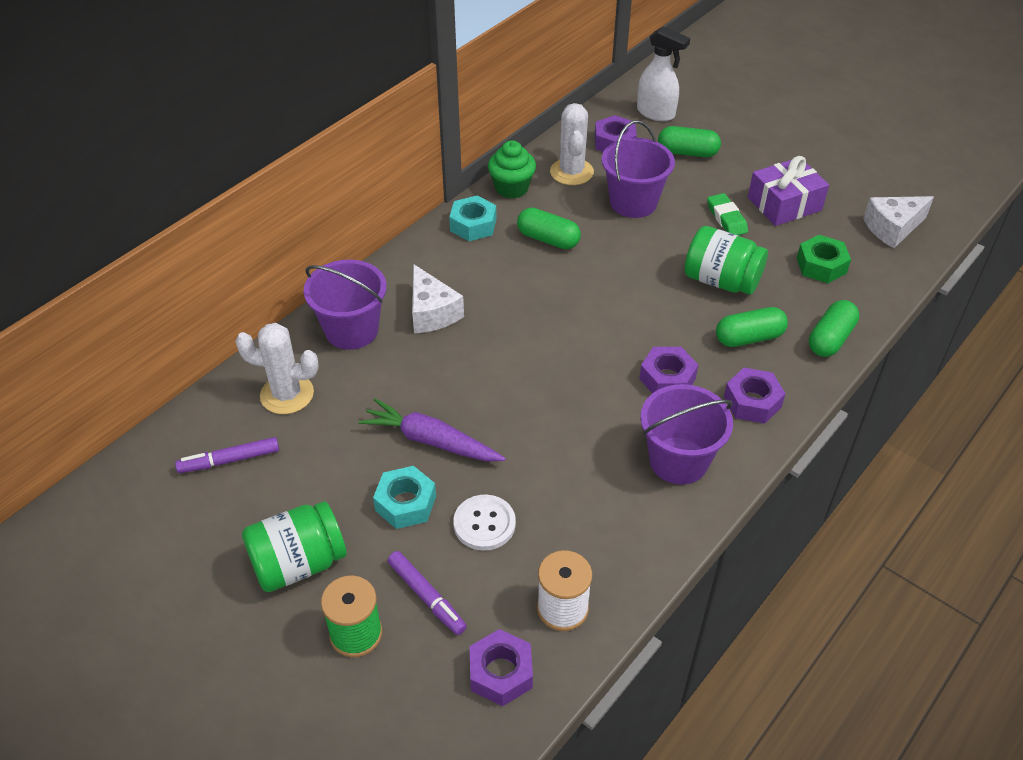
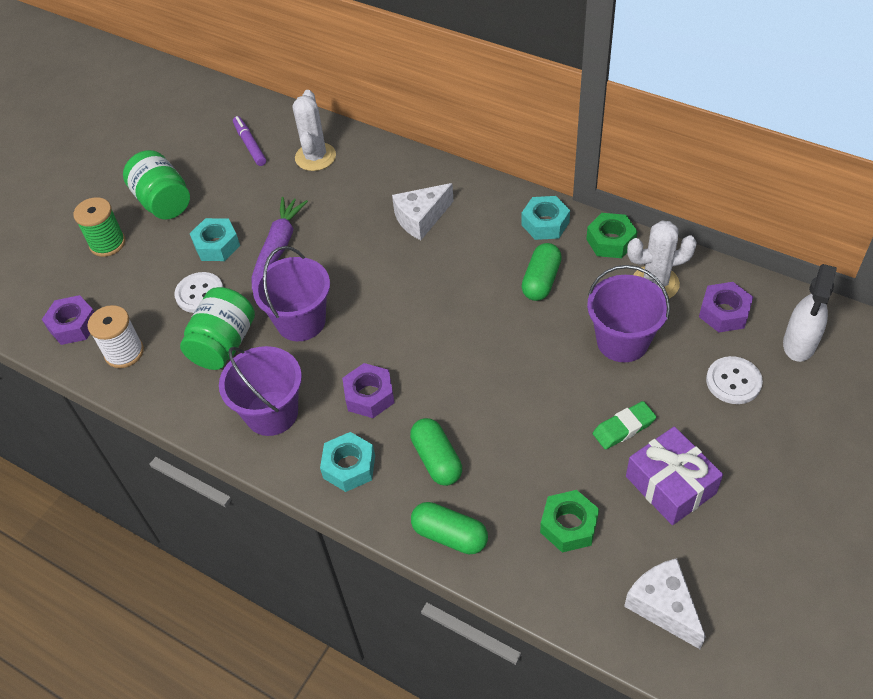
camera: 85 degrees right, 5 degrees up
(351, 330) = (390, 175): purple bucket -> purple bucket (301, 321)
(426, 596) = (136, 273): purple marker -> none
(511, 188) = (610, 241): green cupcake -> green nut
(687, 152) = (733, 381): green capsule -> white button
(721, 280) = (517, 430): green jar -> green jar (224, 344)
(752, 402) = (349, 466): purple nut -> turquoise nut

